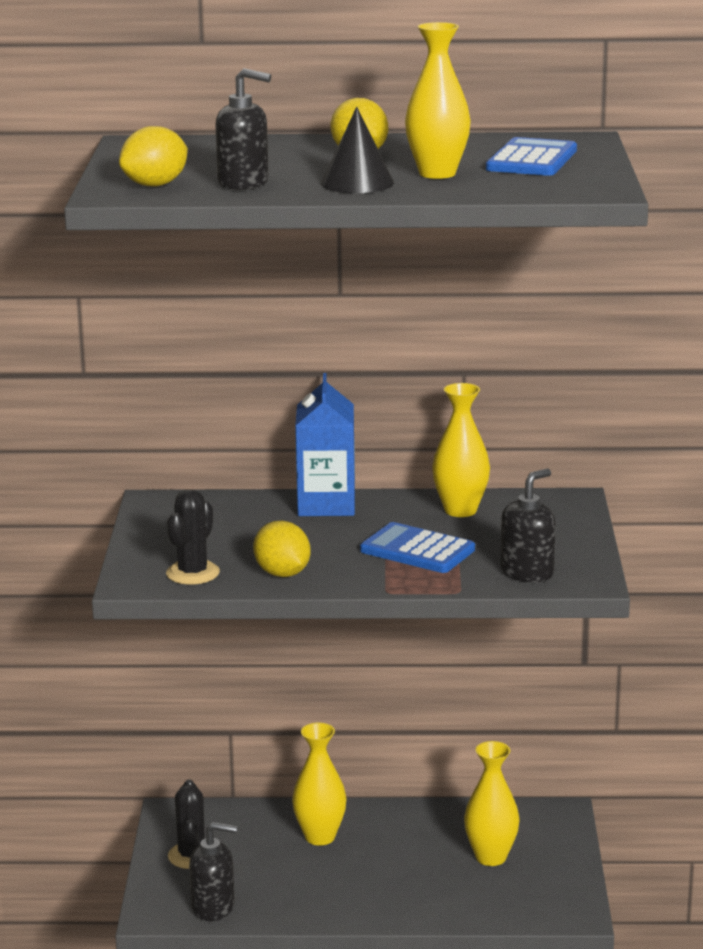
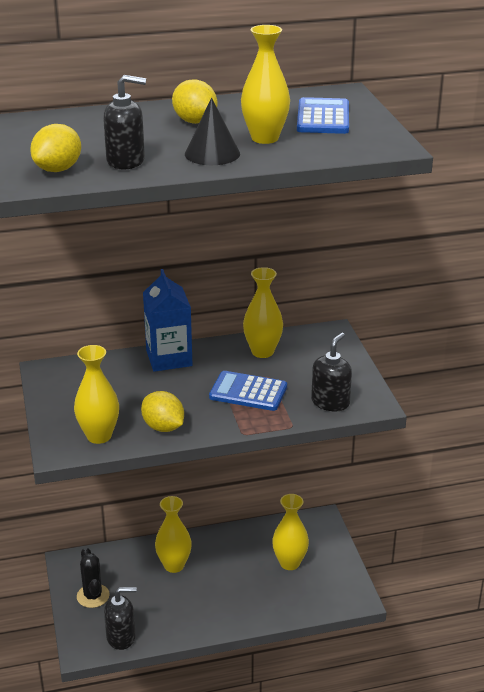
camera: 15 degrees left, 10 degrees up
(193, 573) = (99, 436): black cactus -> yellow vase

